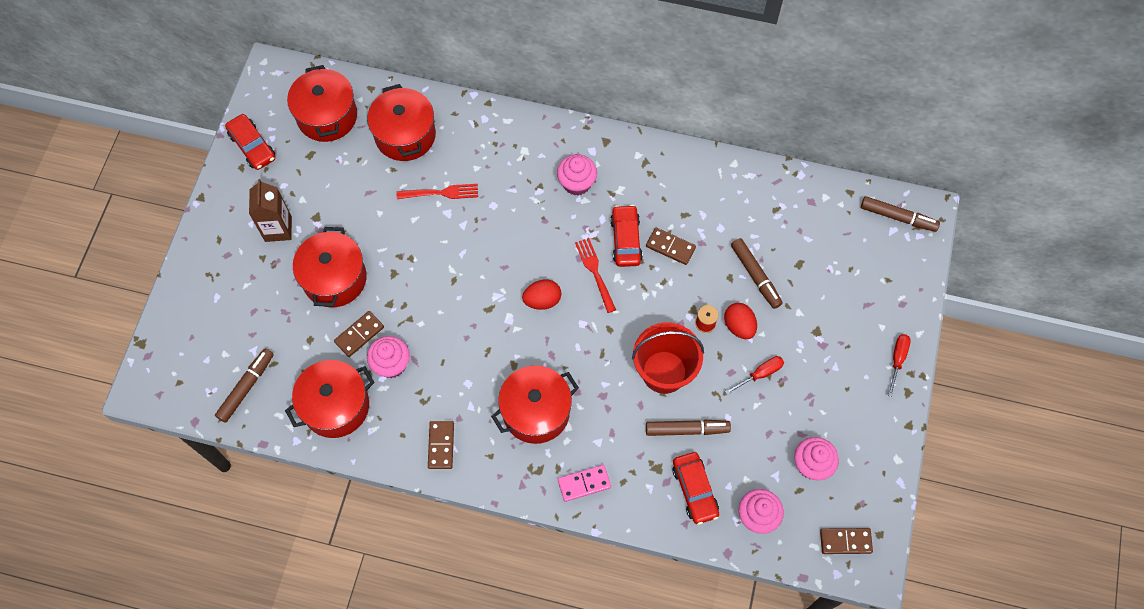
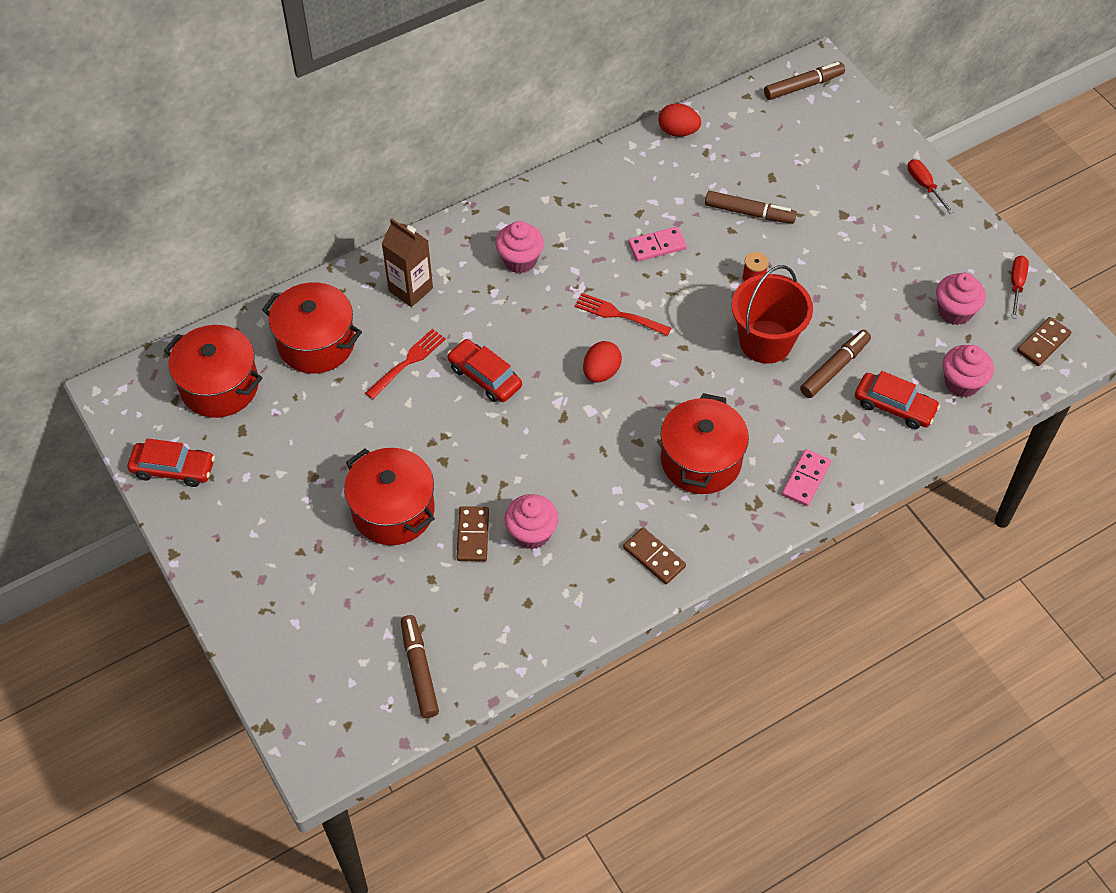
camera: 45 degrees left, 10 degrees down
(278, 229) = (286, 516): brown carton -> brown carton (410, 289)
(336, 406) = (523, 610): red pot -> none
(626, 240) = (614, 270): red car -> red car (485, 377)
(670, 247) = (657, 246): brown domino -> pink domino
(739, 326) = (781, 259): red egg -> red egg (678, 131)
(760, 374) = (839, 280): red screwdriver -> red screwdriver (1016, 285)

